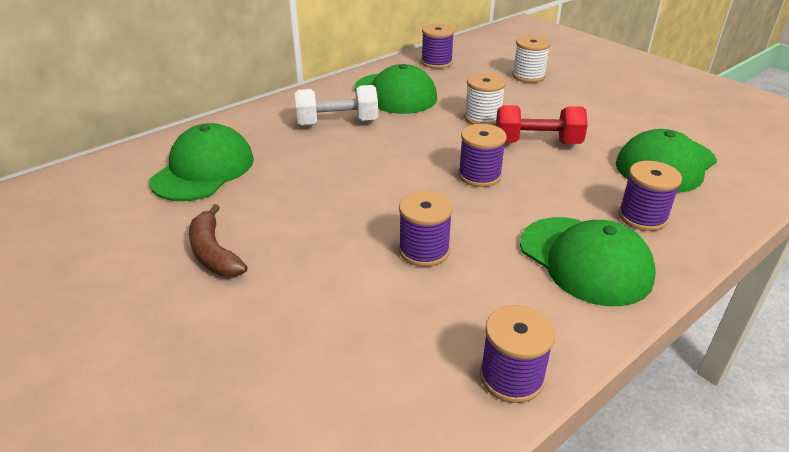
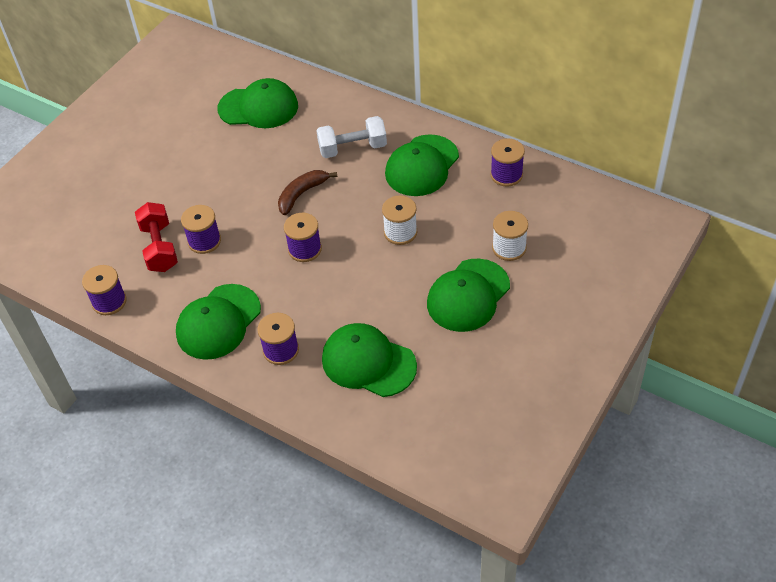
camera: 75 degrees right, 15 degrees up
(213, 253) = (174, 151): brown banana -> brown banana (302, 194)
(337, 123) = (352, 148): white dumbbell -> white dumbbell turned 75 degrees counterclockwise
(537, 143) = (371, 275): red dumbbell -> red dumbbell (159, 247)
(582, 101) = (468, 295): none -> green cap

